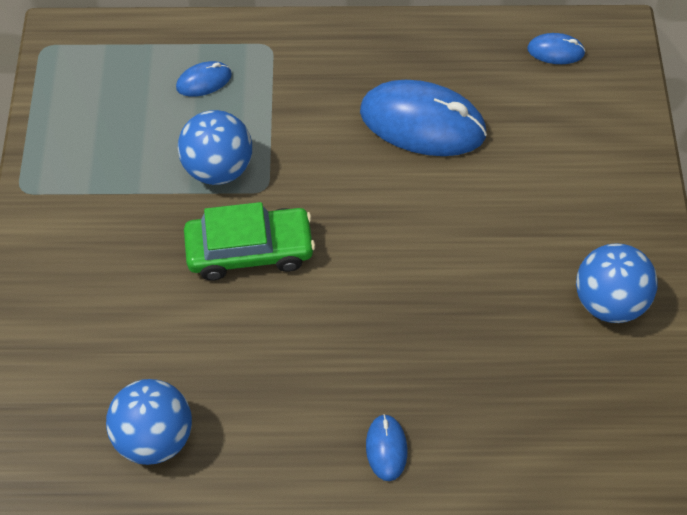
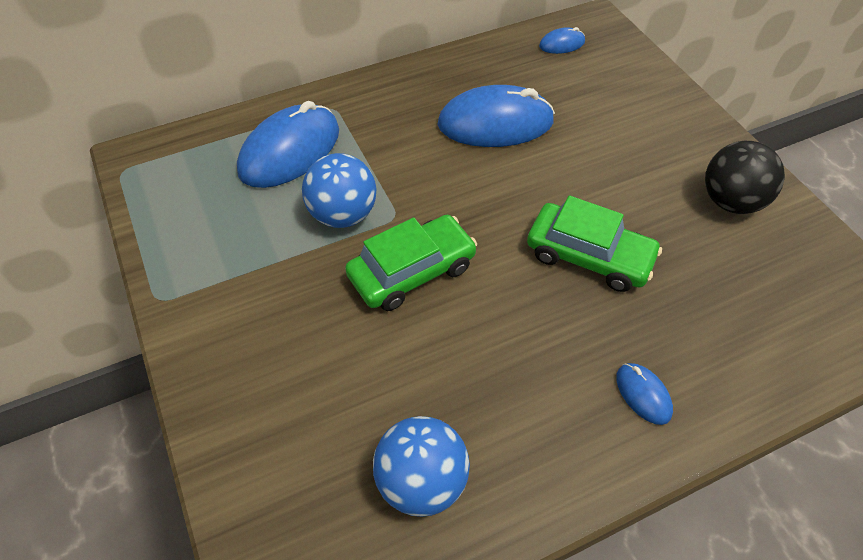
camera: 25 degrees left, 5 degrees down
(204, 81) = (290, 151): blue mouse -> blue mouse, size x2.18
(424, 301) = (589, 256): none -> green car
(608, 302) = (731, 201): blue ball -> black ball

